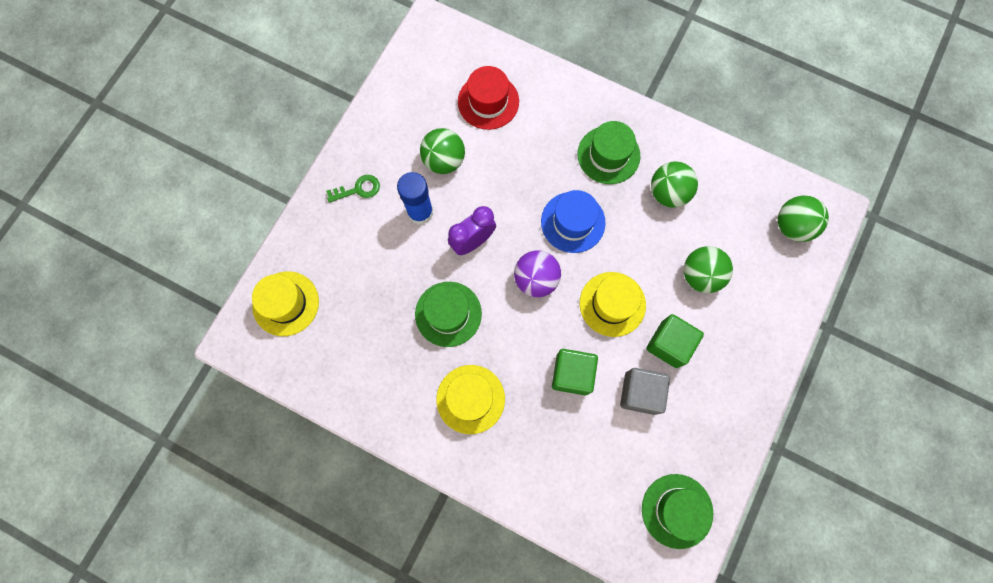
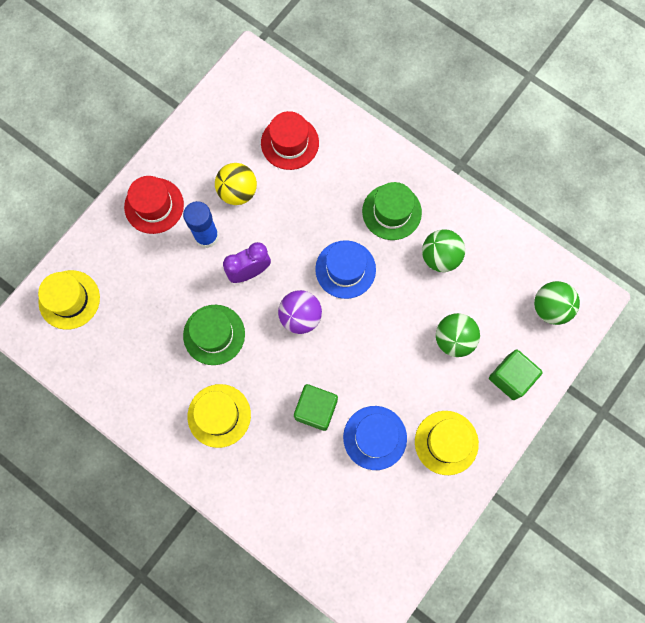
camera: 10 degrees right, 0 degrees up
(358, 189) = (154, 205): green key -> red hat
(444, 160) = (238, 192): green ball -> yellow ball
(612, 304) = (366, 351): yellow hat -> yellow hat (446, 442)
(640, 393) = (375, 437): grey cube -> blue hat
(669, 344) = (411, 398): green cube -> green cube (511, 377)
(677, 510) = (386, 550): green hat -> none

